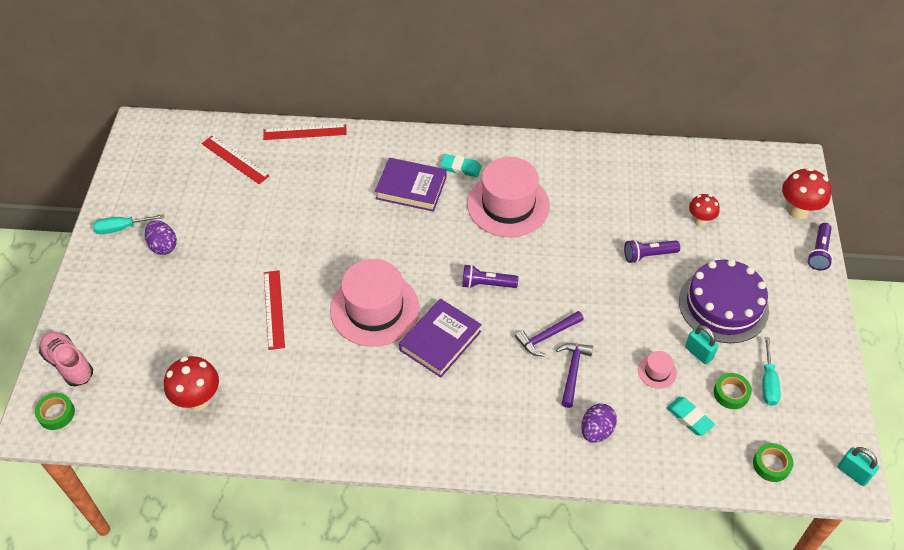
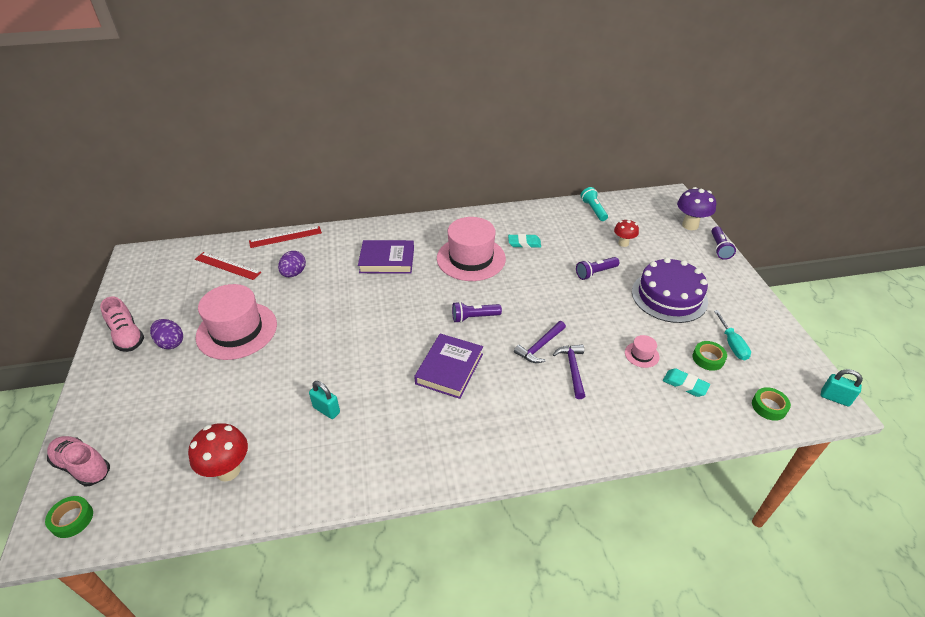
camera: 15 degrees left, 10 degrees down
(121, 228) = (127, 336): turquoise screwdriver -> pink shoe
(274, 309) = (288, 374): red ruler -> none
(374, 309) = (382, 355): pink hat -> pink hat (237, 330)
(460, 168) = (423, 240): turquoise eraser -> turquoise eraser (524, 243)
(596, 431) = (613, 412): purple egg -> purple egg (294, 273)
(683, 164) = (593, 210): none -> turquoise flashlight
(698, 353) = (667, 334): turquoise padlock -> turquoise padlock (326, 410)
(797, 211) = (690, 225): red mushroom -> purple mushroom

